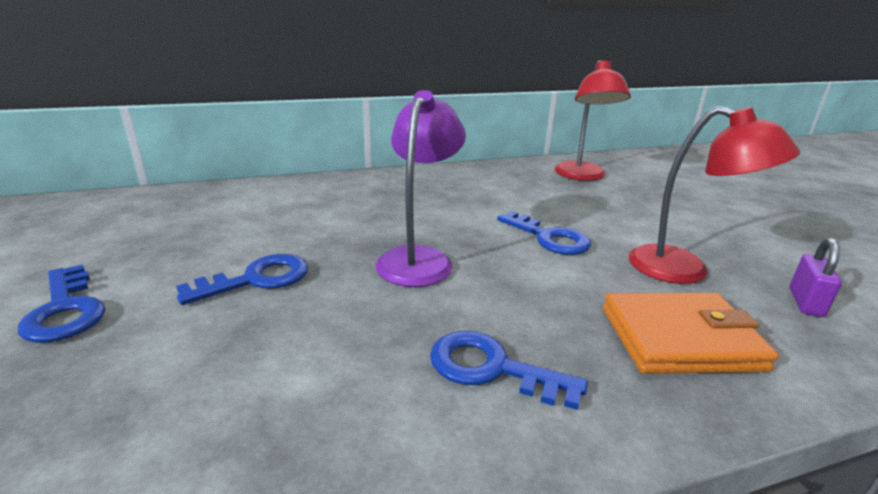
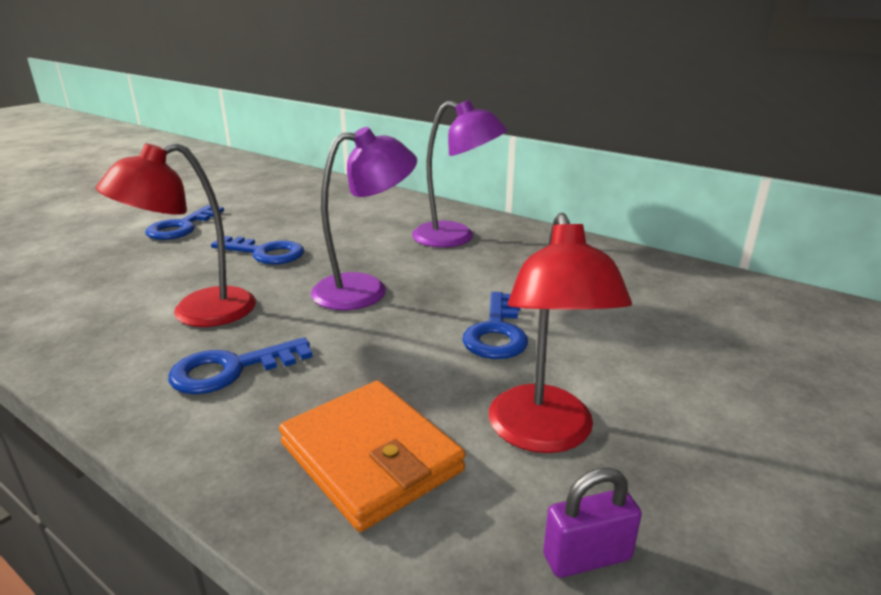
camera: 55 degrees right, 0 degrees up
(380, 197) = (456, 237): none -> purple lamp
(492, 369) = (231, 369): blue key -> blue key turned 105 degrees counterclockwise
(582, 176) = (718, 306): red lamp -> red lamp (197, 313)

